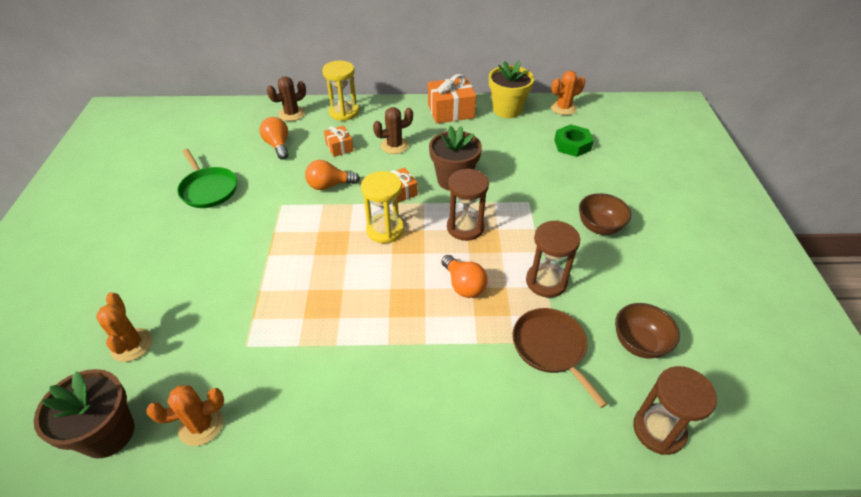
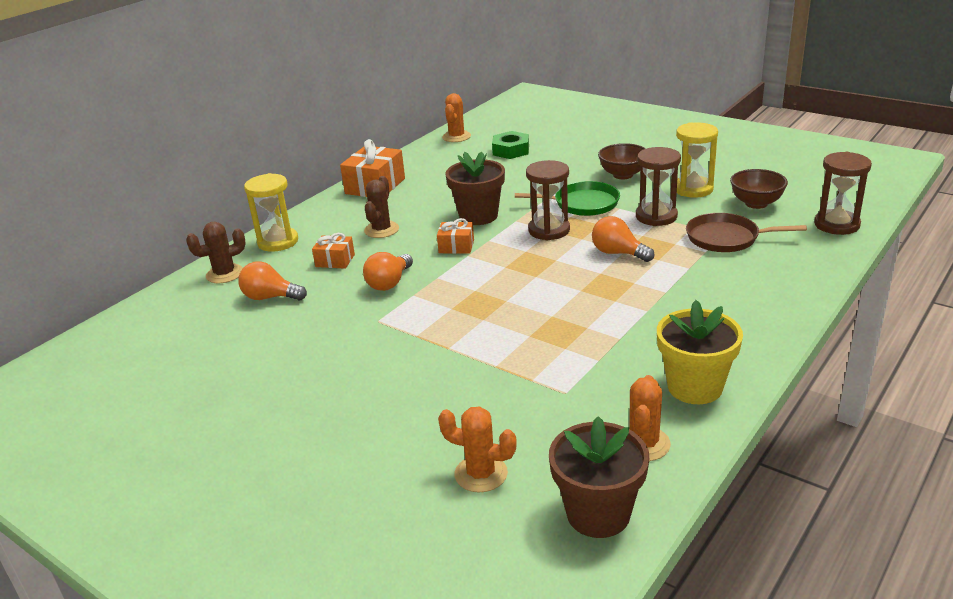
camera: 50 degrees left, 15 degrees down
(208, 189) = (278, 364): green pan -> green pan (582, 204)
(292, 114) = (225, 274): brown cactus -> brown cactus turned 60 degrees clockwise
(385, 230) = (499, 270): yellow hourglass -> yellow hourglass (693, 189)
(463, 285) = (618, 253): orange light bulb -> orange light bulb turned 150 degrees counterclockwise
(507, 110) = (418, 160): yellow flower pot -> yellow flower pot (695, 387)

